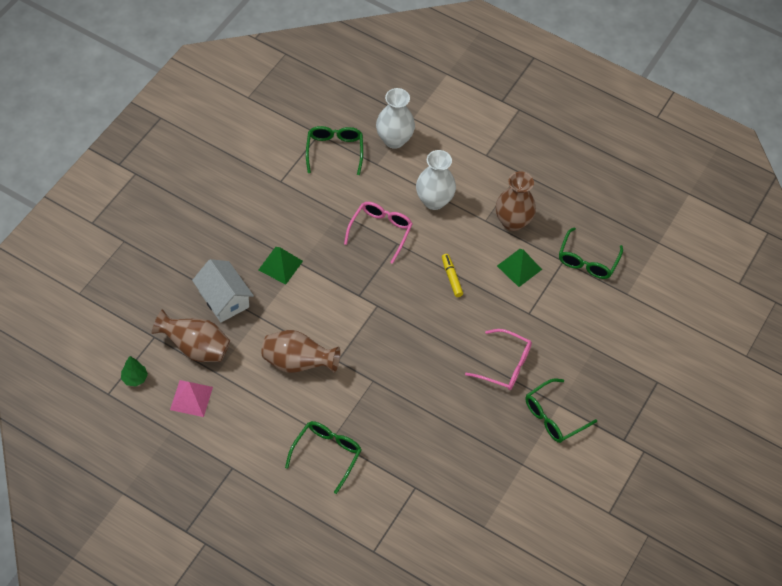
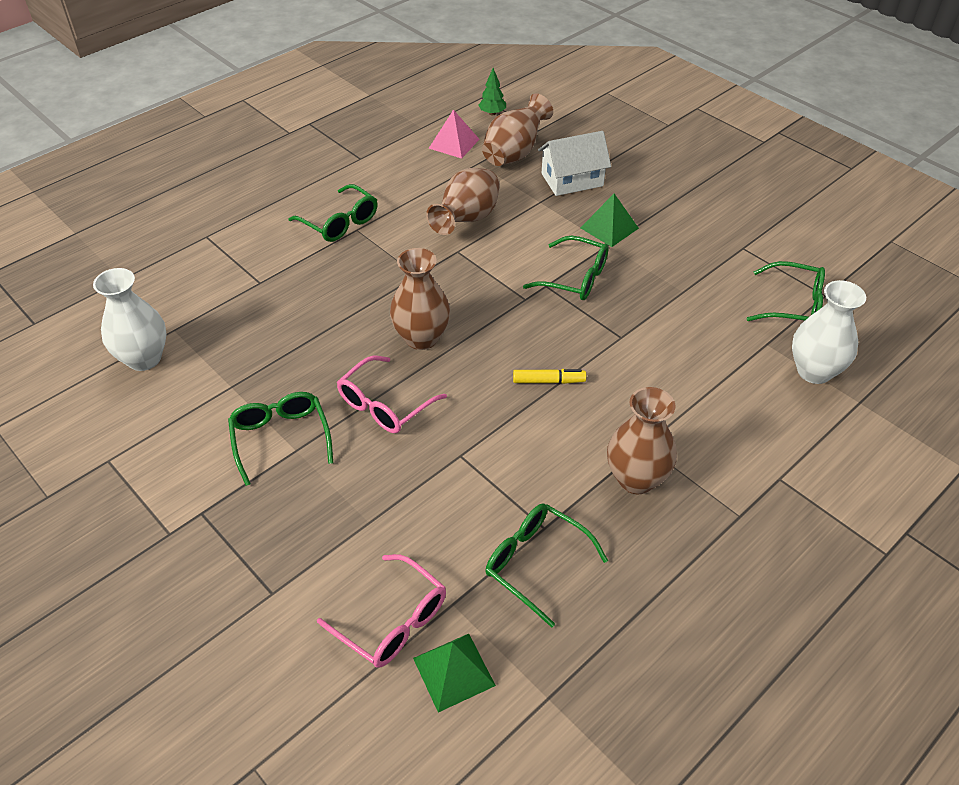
camera: 110 degrees right, 10 degrees down
(345, 278) = (575, 278): none -> green glasses
(380, 231) = (645, 324): pink glasses -> pink glasses (393, 621)
(434, 201) = (691, 392): white vase -> white vase (144, 358)
(437, 360) = (421, 338): none -> brown vase
(519, 267) = (546, 465): green pyramid -> green pyramid (453, 671)

